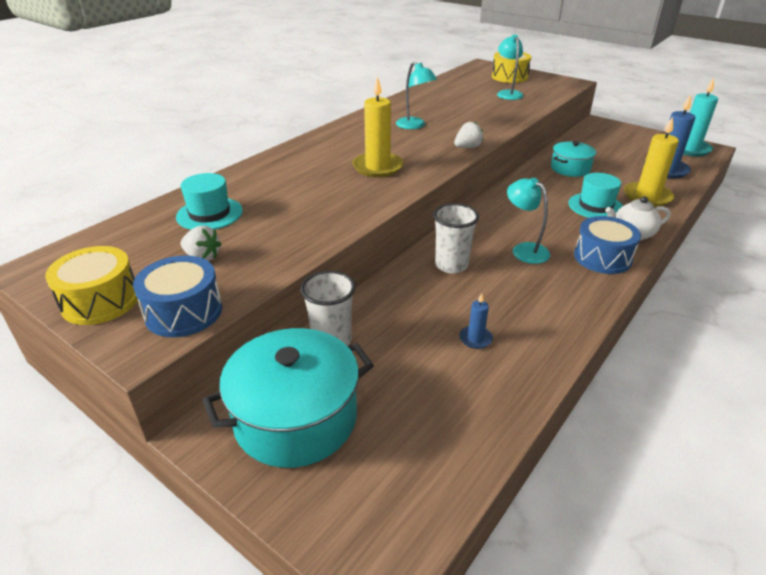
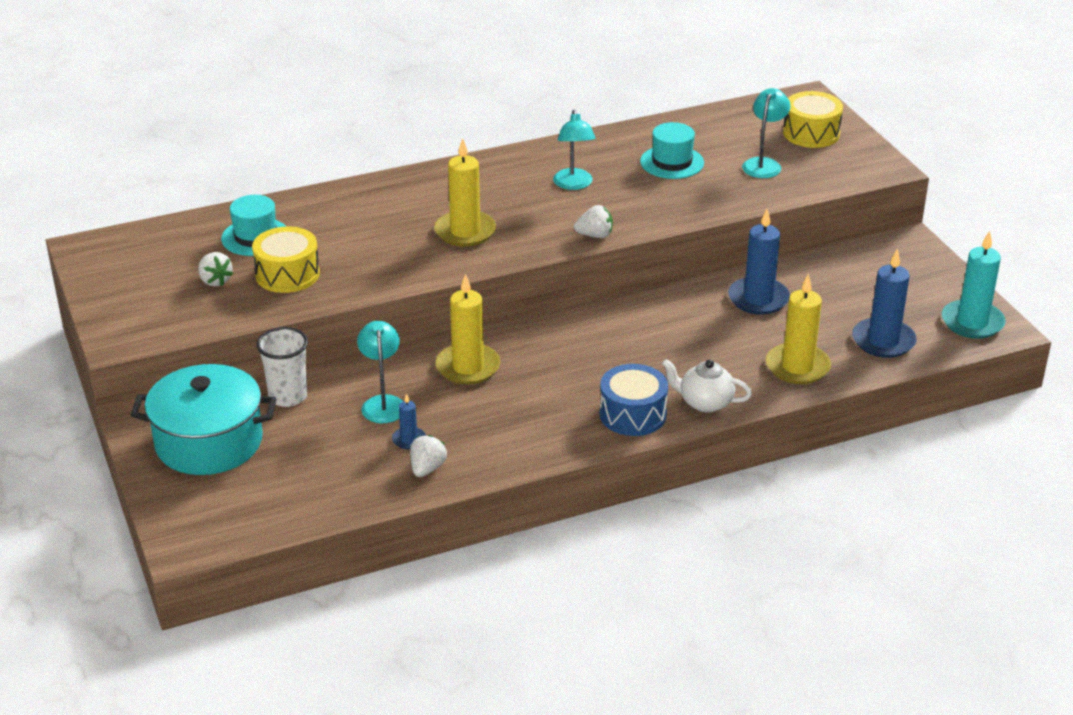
camera: 30 degrees right, 0 degrees up
(100, 301) = (114, 294): yellow drum -> yellow drum (287, 274)
(184, 312) = (165, 325): blue drum -> none
(451, 265) = (468, 367): white cup -> yellow candle
(520, 358) = (427, 468): none -> white strawberry
(524, 250) = (562, 377): turquoise lamp -> turquoise lamp (383, 403)
(570, 168) = (758, 299): turquoise pot -> blue candle
(595, 206) = (714, 357): turquoise hat -> turquoise hat (672, 162)

